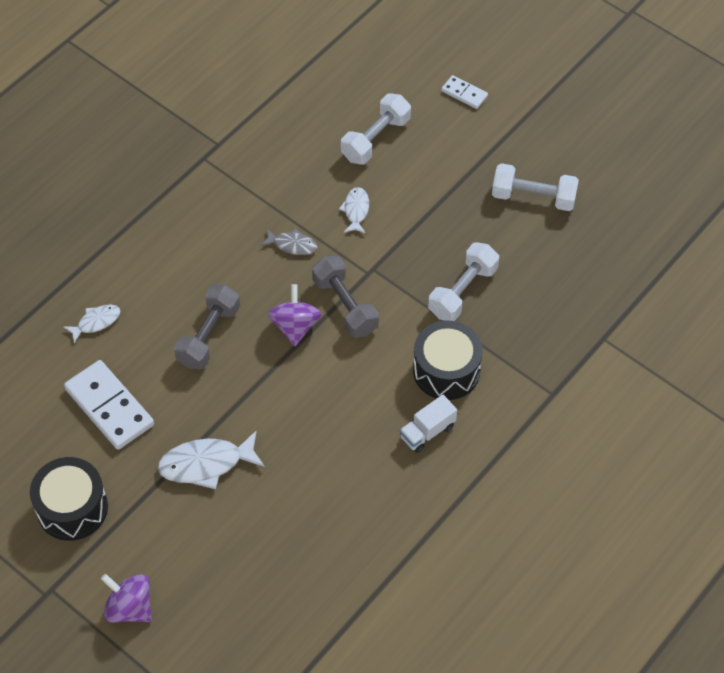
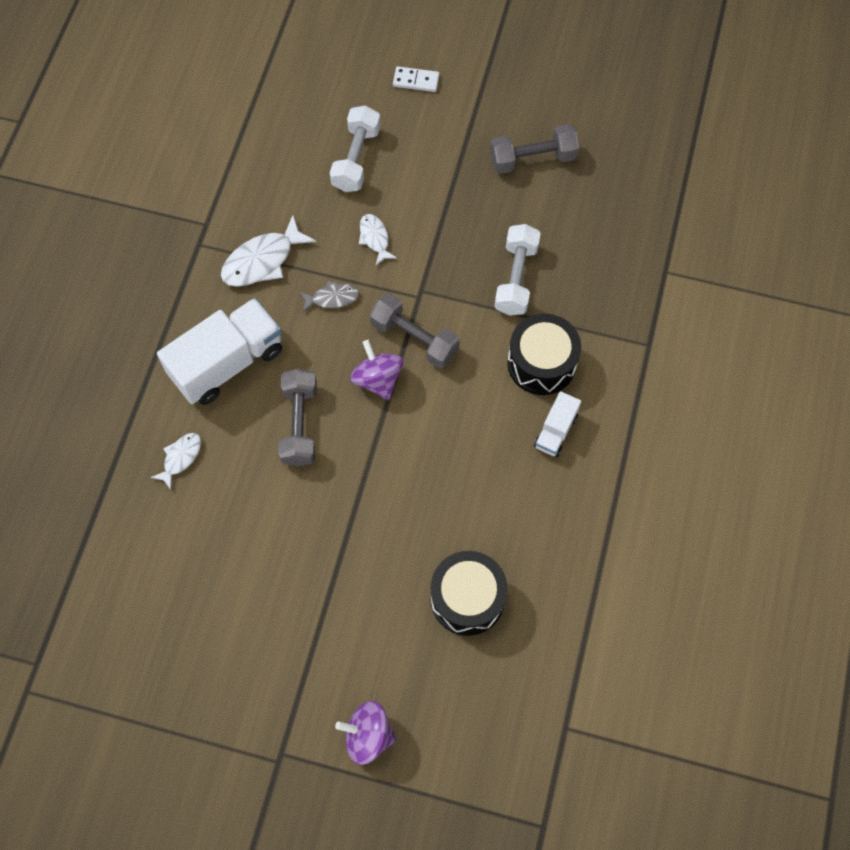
camera: 25 degrees left, 10 degrees up
(72, 508) = (258, 660): black drum -> black drum (467, 598)
(109, 407) = (240, 539): white domino -> none
(175, 262) = (227, 363): none -> white truck
(206, 464) = (365, 556): white fish -> white fish (262, 261)
(533, 197) = (532, 159): white dumbbell -> grey dumbbell

